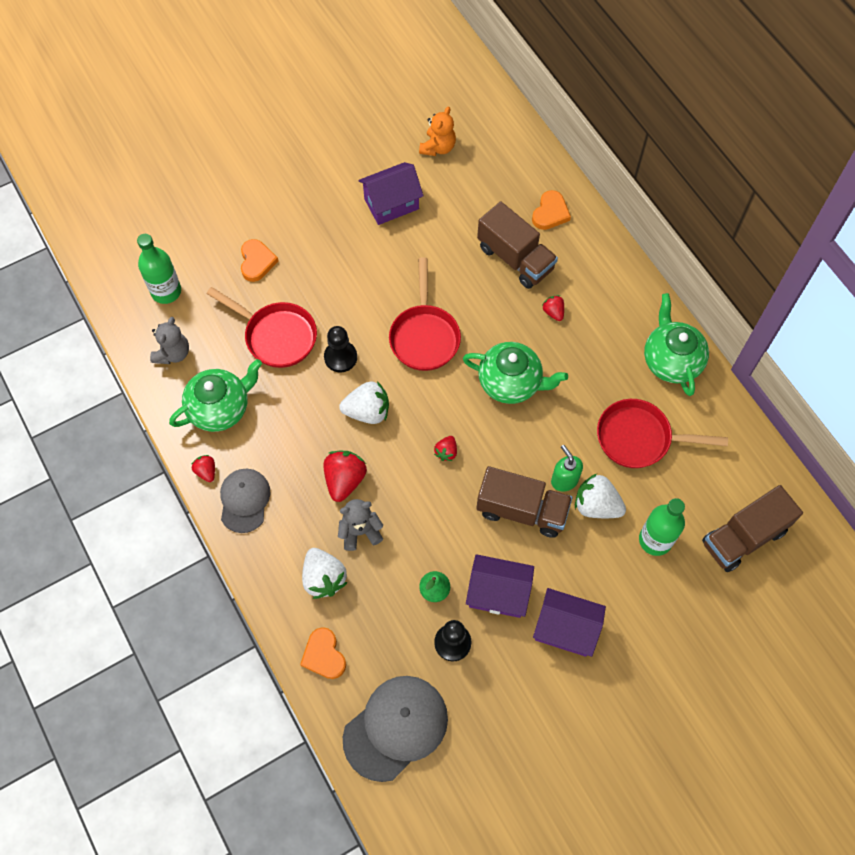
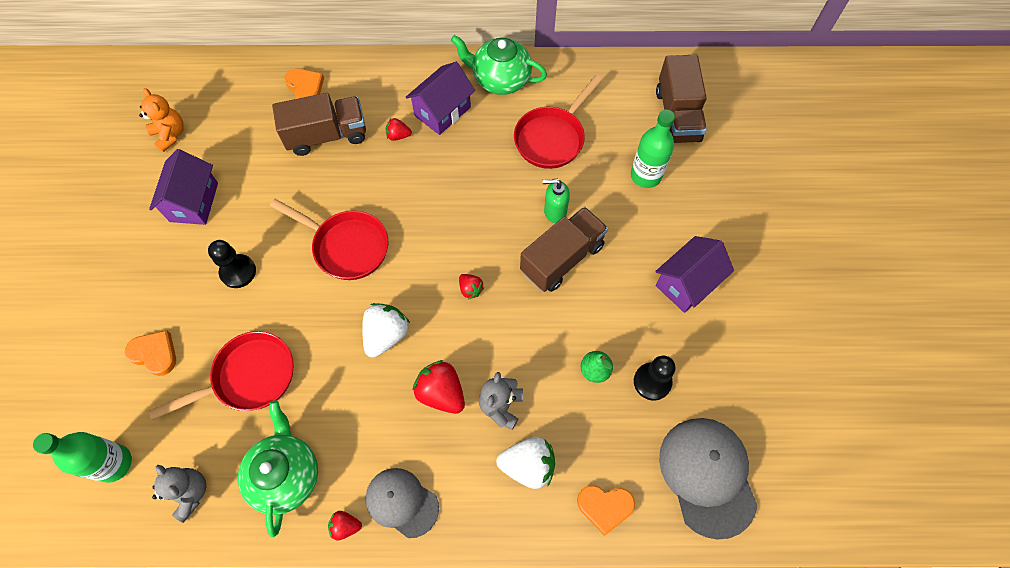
camera: 60 degrees left, 0 degrees up
(340, 357) = (315, 330): black pawn -> black pawn (238, 272)
(498, 593) = (626, 319): purple house -> purple house (442, 111)
(510, 382) = (439, 202): green teapot -> none
(596, 505) = (591, 200): white strawberry -> none

